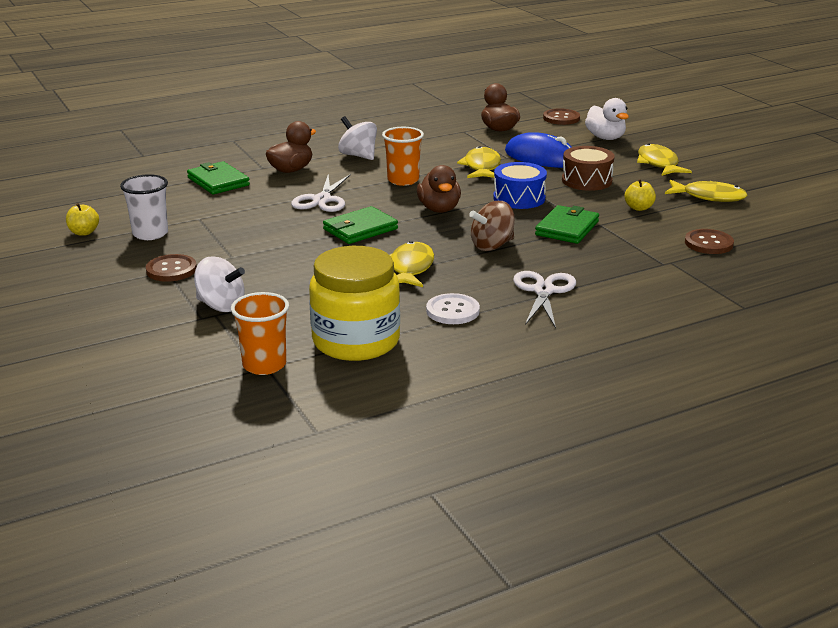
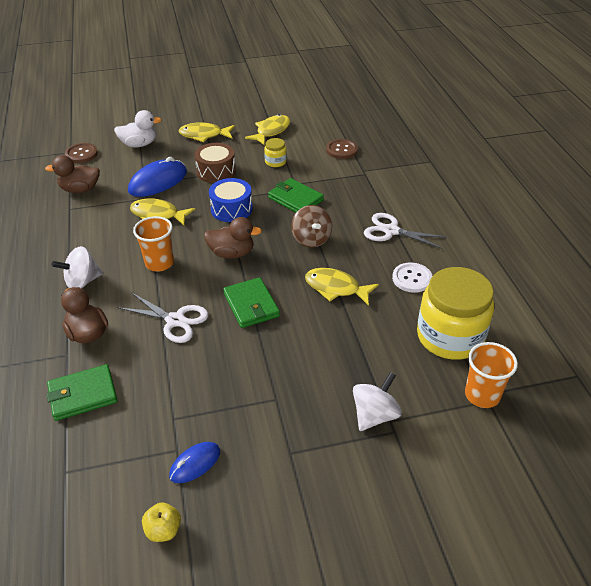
camera: 75 degrees left, 15 degrees up
(150, 234) = (195, 463): white cup -> blue mouse
(171, 270) = (289, 449): brown button -> none
(638, 208) = (275, 162): yellow apple -> yellow jar

